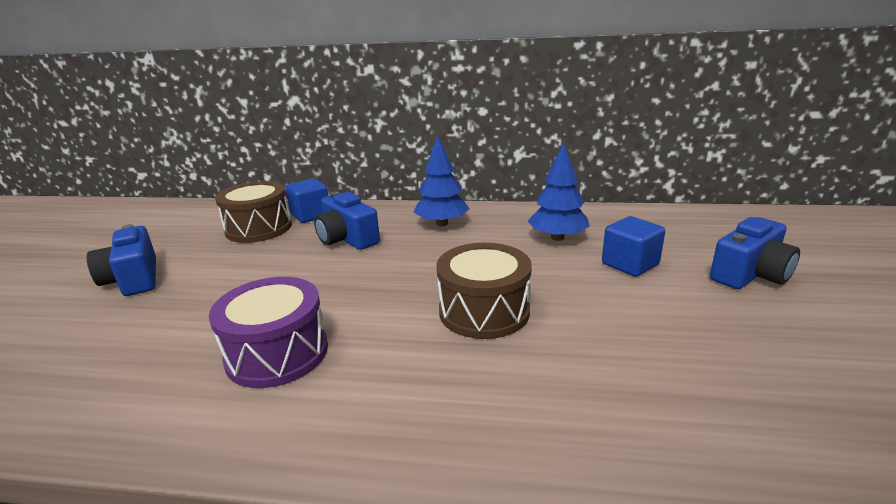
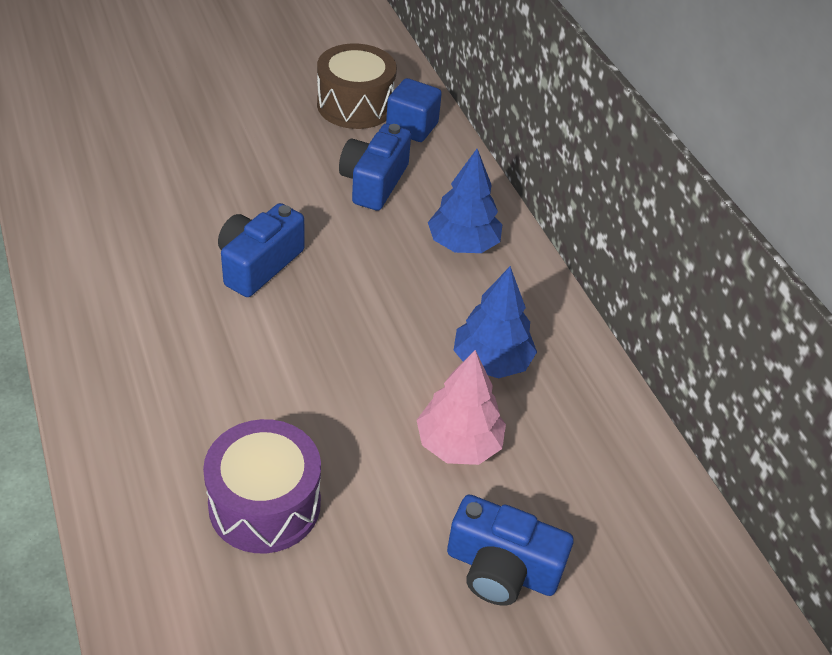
camera: 55 degrees right, 20 degrees up
(133, 279) = (214, 84): blue camera -> blue camera (258, 264)
(277, 353) = (156, 232): purple drum -> purple drum (264, 504)
(484, 311) = (286, 341): brown drum -> none
(630, 264) = (458, 444): blue cube -> pink tree

